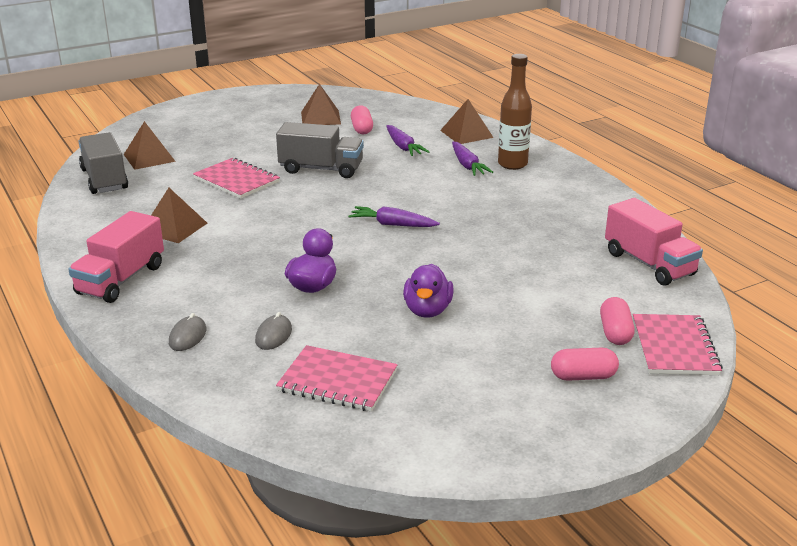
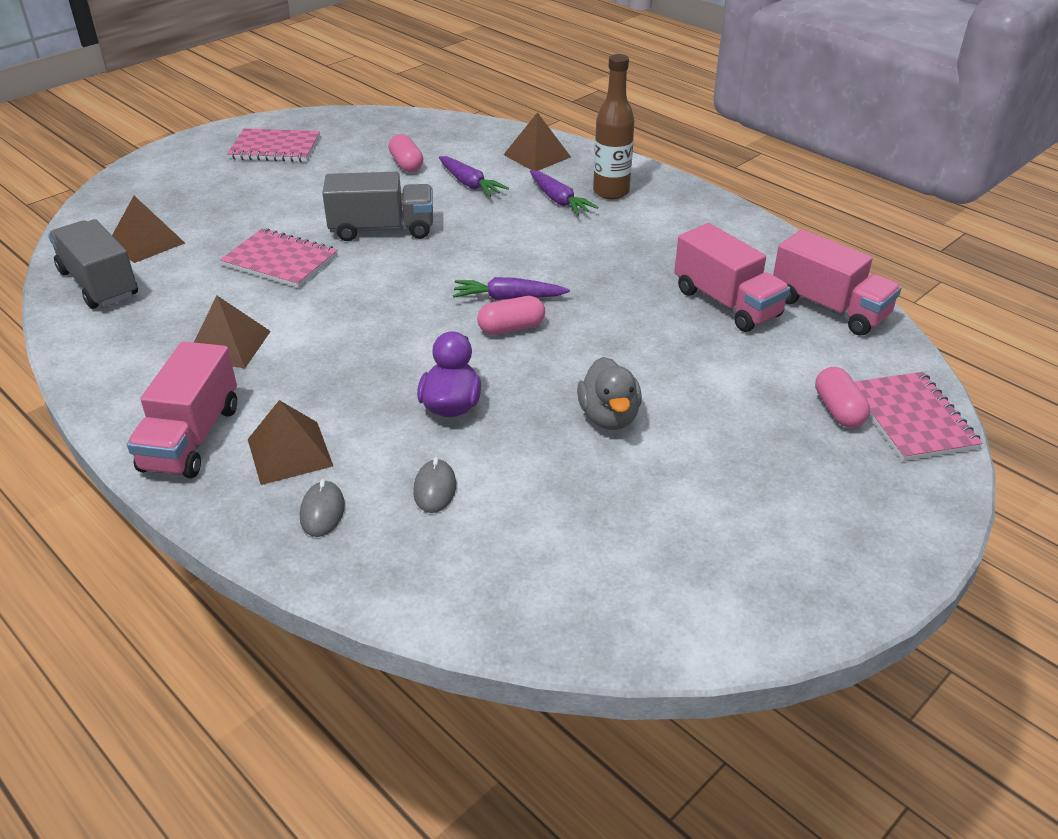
camera: 15 degrees left, 10 degrees up
(320, 118) = (347, 154): brown pyramid -> brown pyramid (289, 452)
(337, 381) = (547, 543): pink notebook -> pink notebook (275, 148)
(427, 310) = (609, 417): purple duck -> grey duck
(564, 250) = (726, 303): none -> pink truck
(583, 376) = (832, 479): pink capsule -> pink capsule (511, 328)

